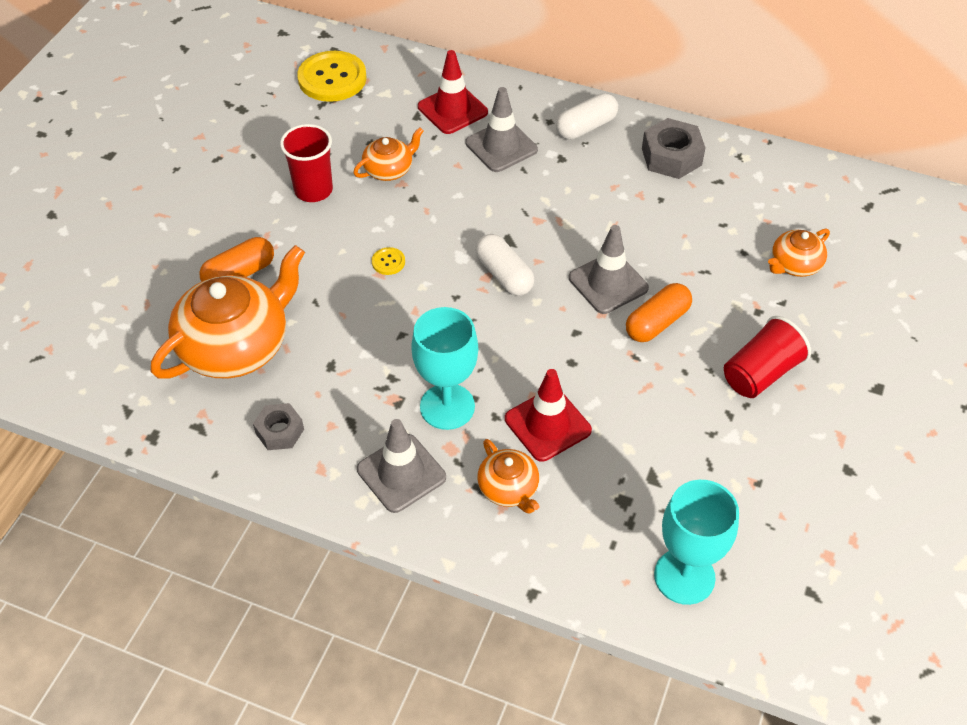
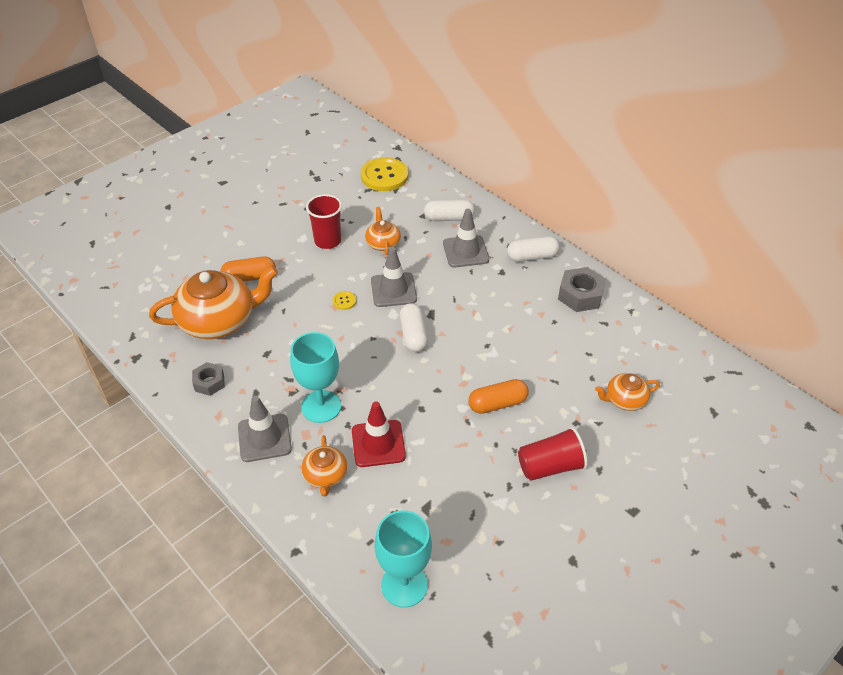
camera: 25 degrees right, 5 degrees down
(389, 169) = (383, 243): orange teapot -> orange teapot turned 90 degrees counterclockwise
(452, 109) = (449, 218): red traffic cone -> white capsule
(608, 283) = (480, 365): grey traffic cone -> grey traffic cone (393, 290)

